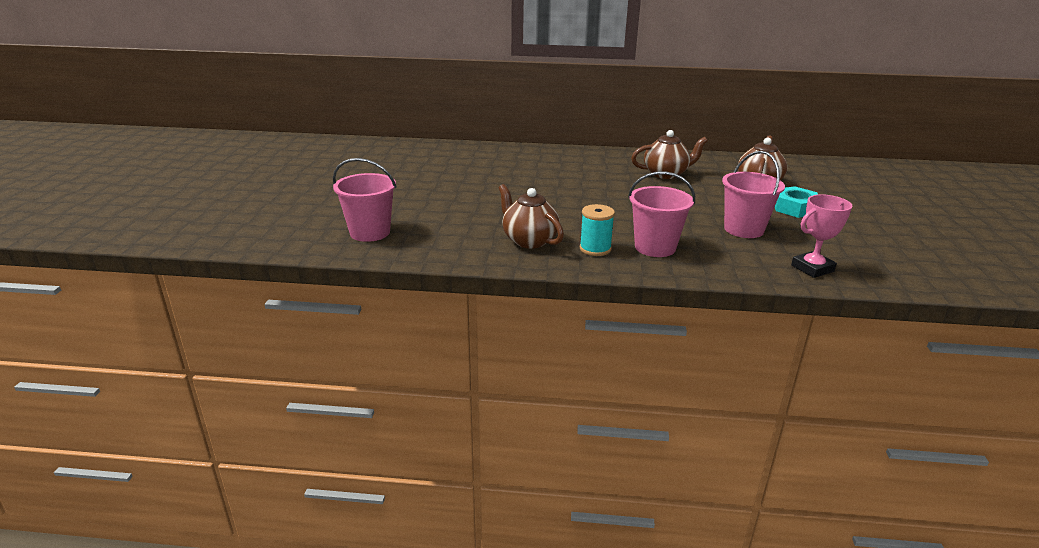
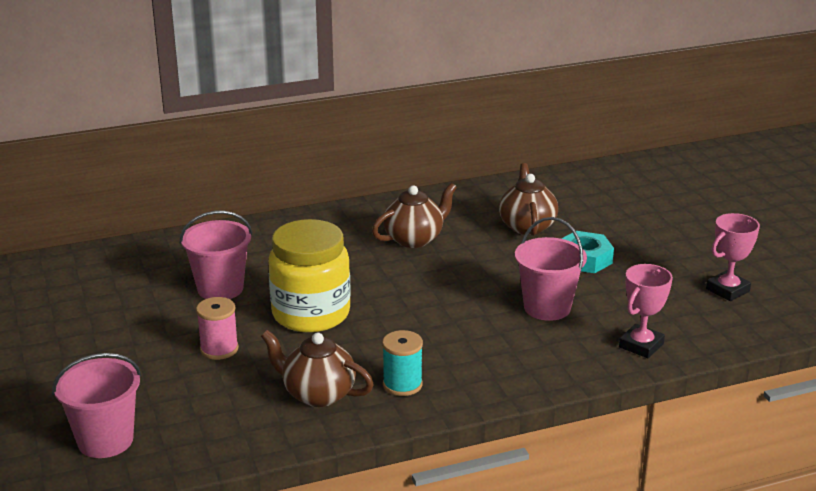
camera: 25 degrees left, 0 degrees up
(484, 203) = (219, 349): none -> pink spool
(560, 198) = (311, 314): none -> yellow jar
(655, 247) = (467, 363): pink bucket -> pink bucket (220, 289)
(916, 250) = (727, 290): none -> pink trophy

